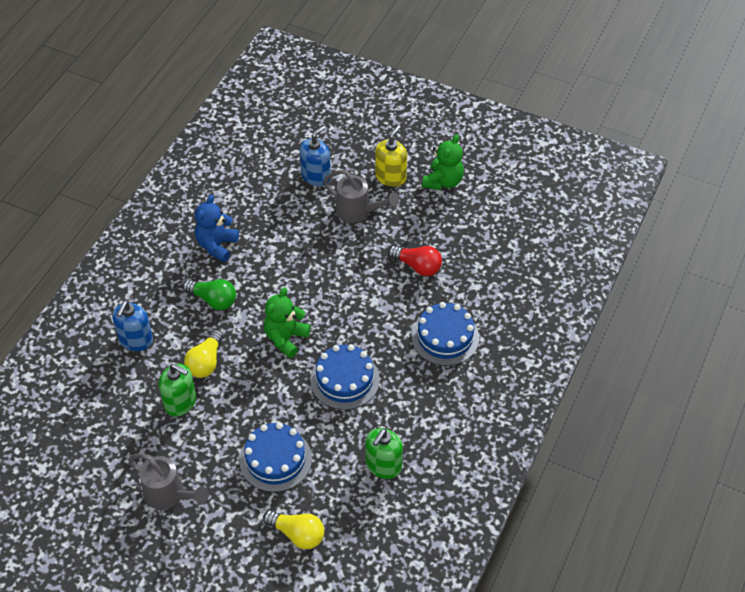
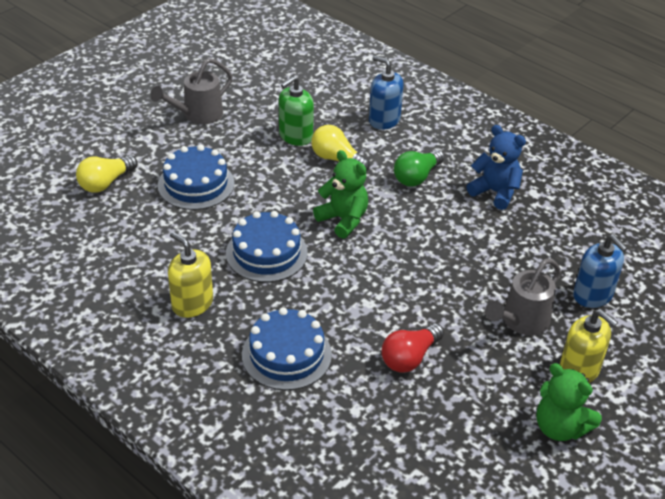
camera: 105 degrees right, 10 degrees down
(383, 465) = (142, 258): green soap dispenser -> none
(419, 412) = (192, 303): none -> yellow soap dispenser

